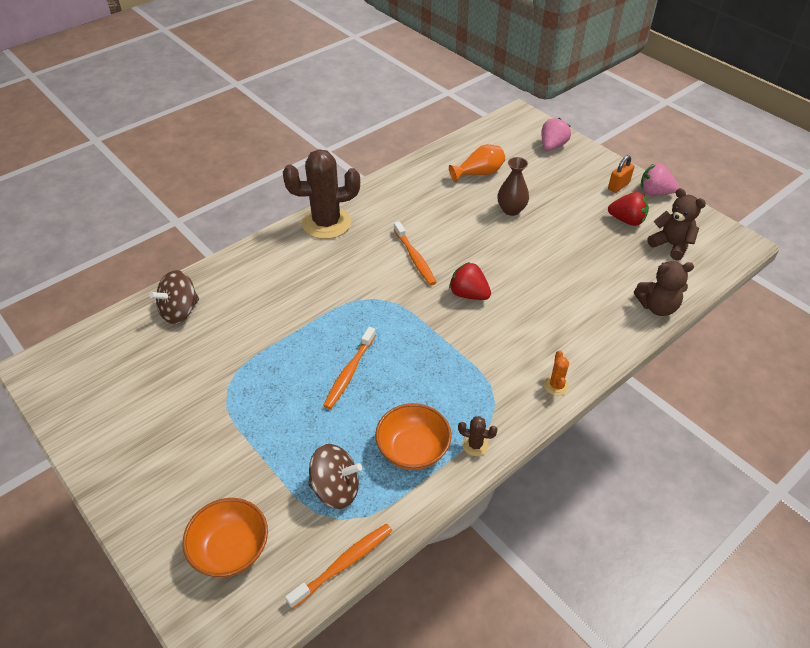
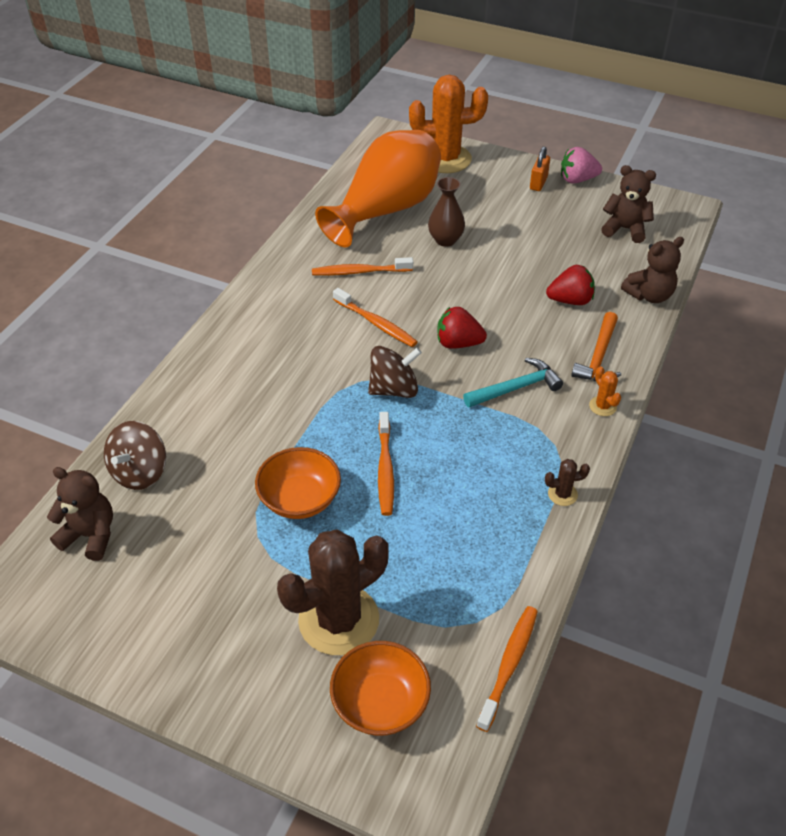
camera: 25 degrees left, 0 degrees up
(120, 344) = (90, 535): none -> brown teddy bear
(326, 223) = (250, 315): brown cactus -> brown cactus (339, 620)
(335, 489) = (451, 594): brown spinning top -> brown spinning top (394, 389)
(413, 449) = (504, 523): orange bowl -> orange bowl (300, 499)
(428, 215) = (359, 272): none -> orange toothbrush
(479, 173) = (386, 210): orange vase -> orange vase, size x2.12
(492, 345) = (516, 388): none -> turquoise hammer
(552, 146) = (445, 159): pink strawberry -> orange cactus
(579, 343) = (599, 357): none -> orange hammer
(627, 220) = (568, 217): red strawberry -> red strawberry (570, 300)

